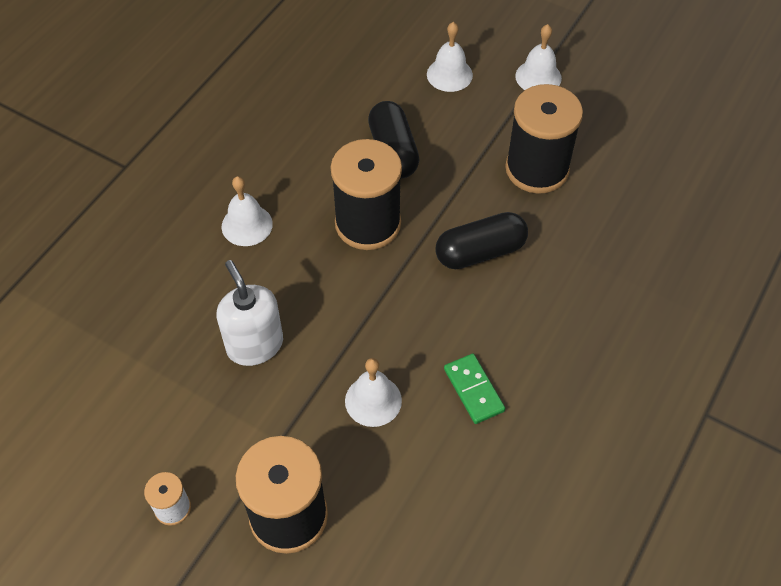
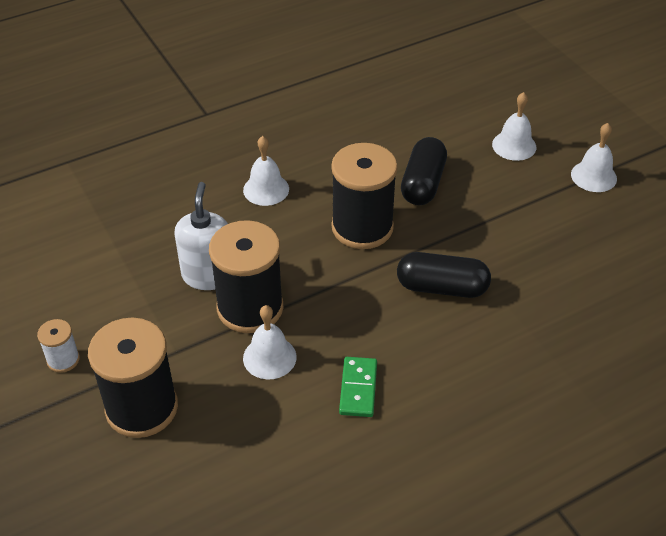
camera: 30 degrees right, 10 degrees down
(537, 169) = (540, 245): black spool -> black spool (250, 308)

